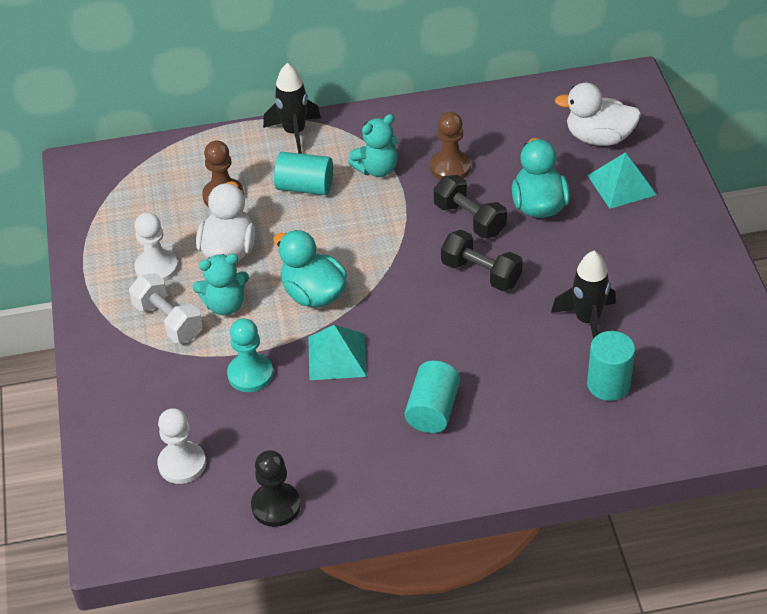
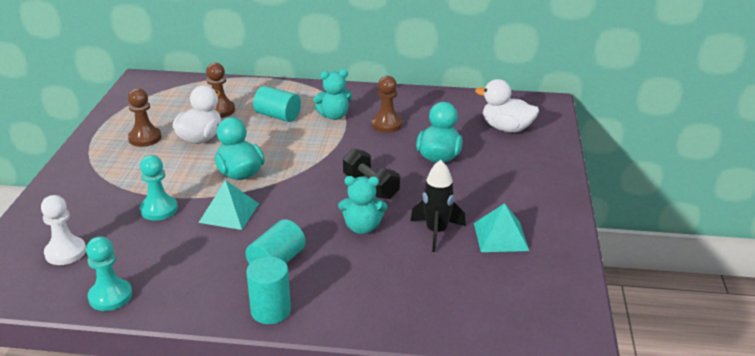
camera: 15 degrees right, 15 degrees down
(156, 268) = (145, 138): white pawn -> brown pawn
(168, 320) = (128, 167): white dumbbell -> none
(225, 305) = (173, 167): turquoise teddy bear -> turquoise teddy bear (362, 227)
(276, 506) = (110, 296): black pawn -> turquoise pawn
(294, 133) = (291, 88): black rocket -> none
(469, 219) = (382, 154): black dumbbell -> none
(608, 384) = (430, 277): turquoise cylinder -> turquoise cylinder (270, 311)
(622, 185) = (510, 157): turquoise pyramid -> turquoise pyramid (501, 236)

